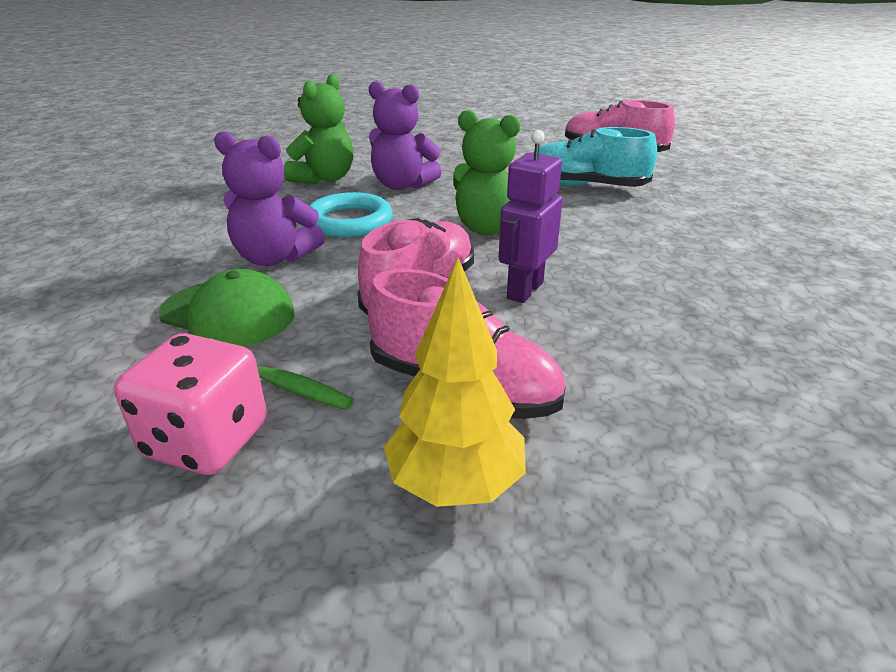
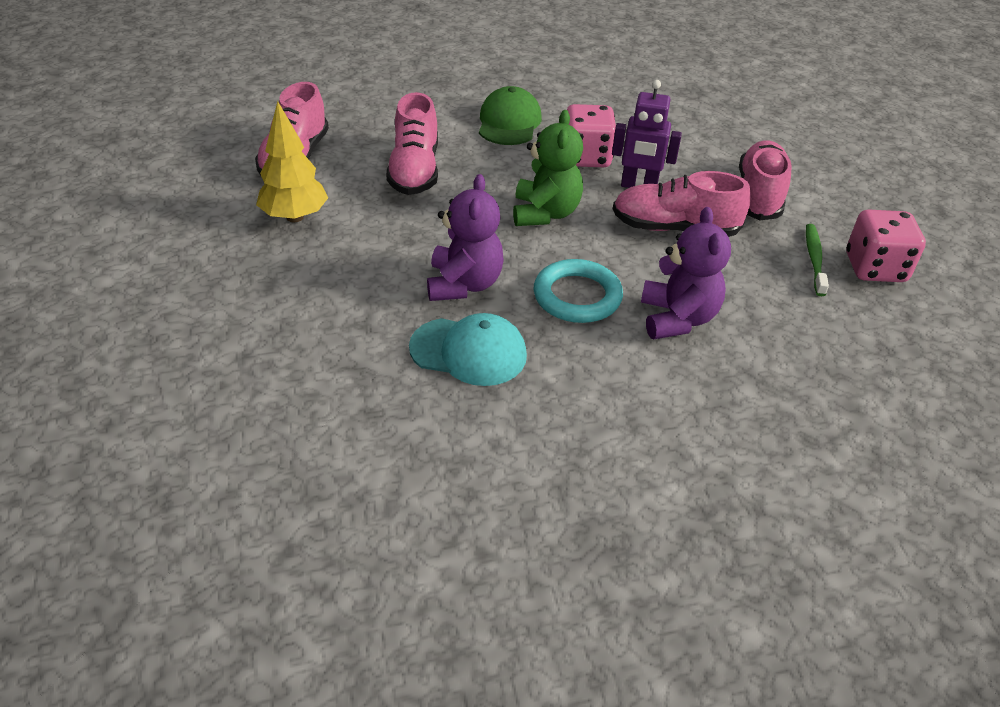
camera: 110 degrees left, 10 degrees up
(228, 314) = (771, 310): green cap -> green cap (509, 122)
(324, 179) = (468, 352): green teddy bear -> turquoise cap
(455, 484) = (825, 188): yellow tree -> yellow tree (295, 217)
(585, 186) = (414, 171): turquoise shoe -> pink shoe
(602, 270) = (586, 157): none -> pink dice

